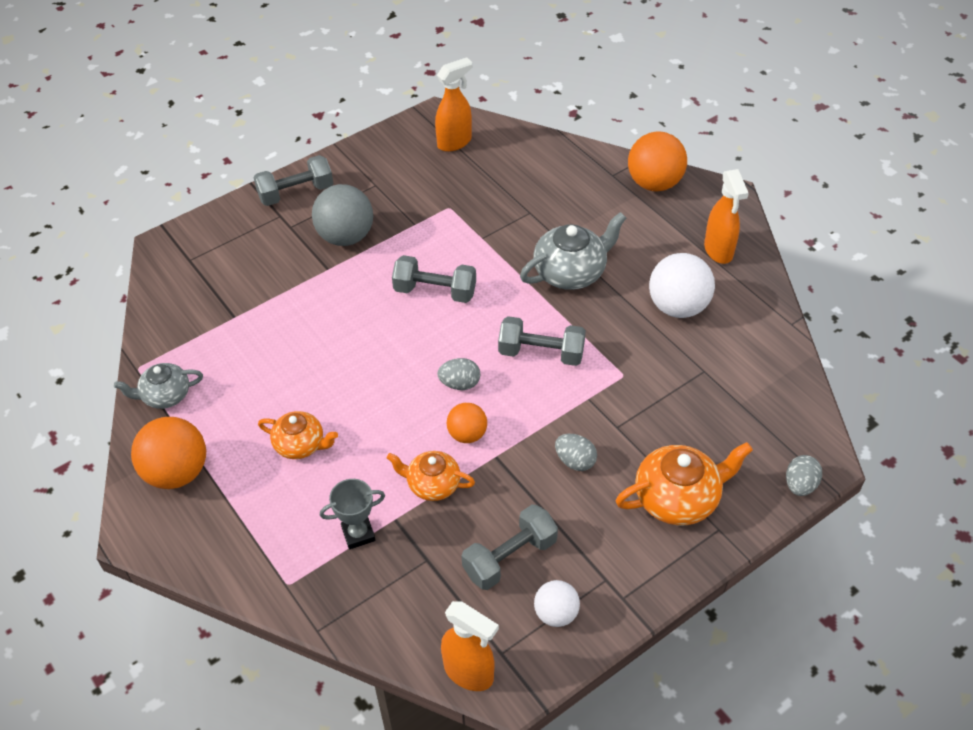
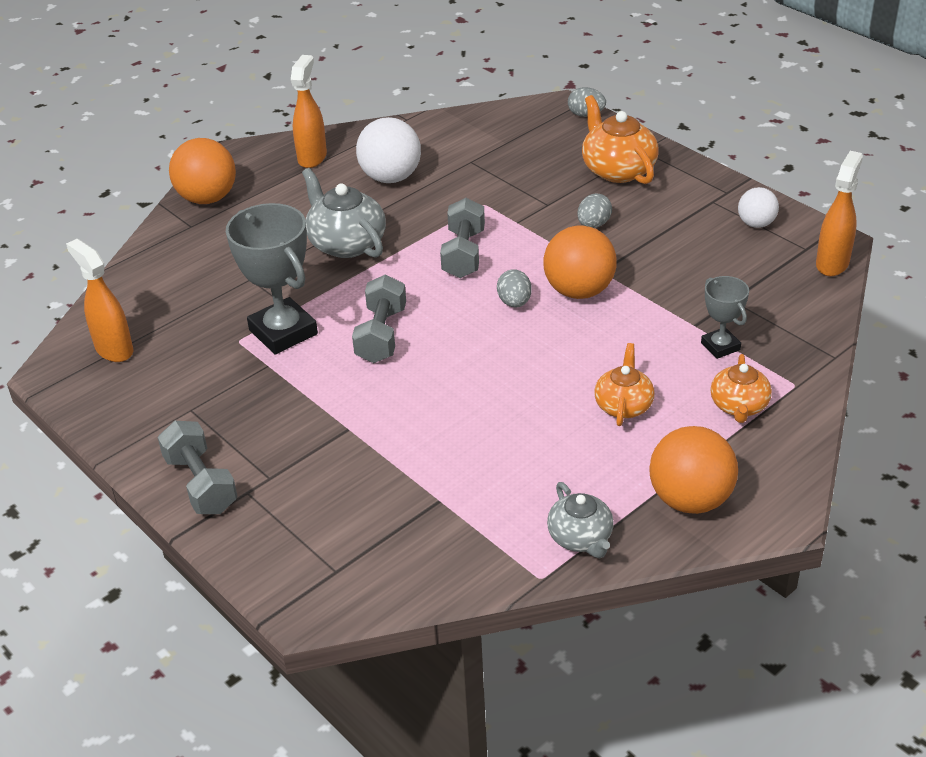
camera: 95 degrees left, 10 degrees down
(346, 237) = (290, 421): grey ball -> none
(432, 484) = (646, 306): orange teapot -> orange teapot (739, 406)
(453, 232) = (283, 332): none -> grey trophy
(467, 434) = (579, 291): orange ball -> orange ball, size x1.72
(510, 557) = (711, 252): grey dumbbell -> none
(718, 251) = (312, 157): orange spray bottle -> orange spray bottle turned 60 degrees counterclockwise

